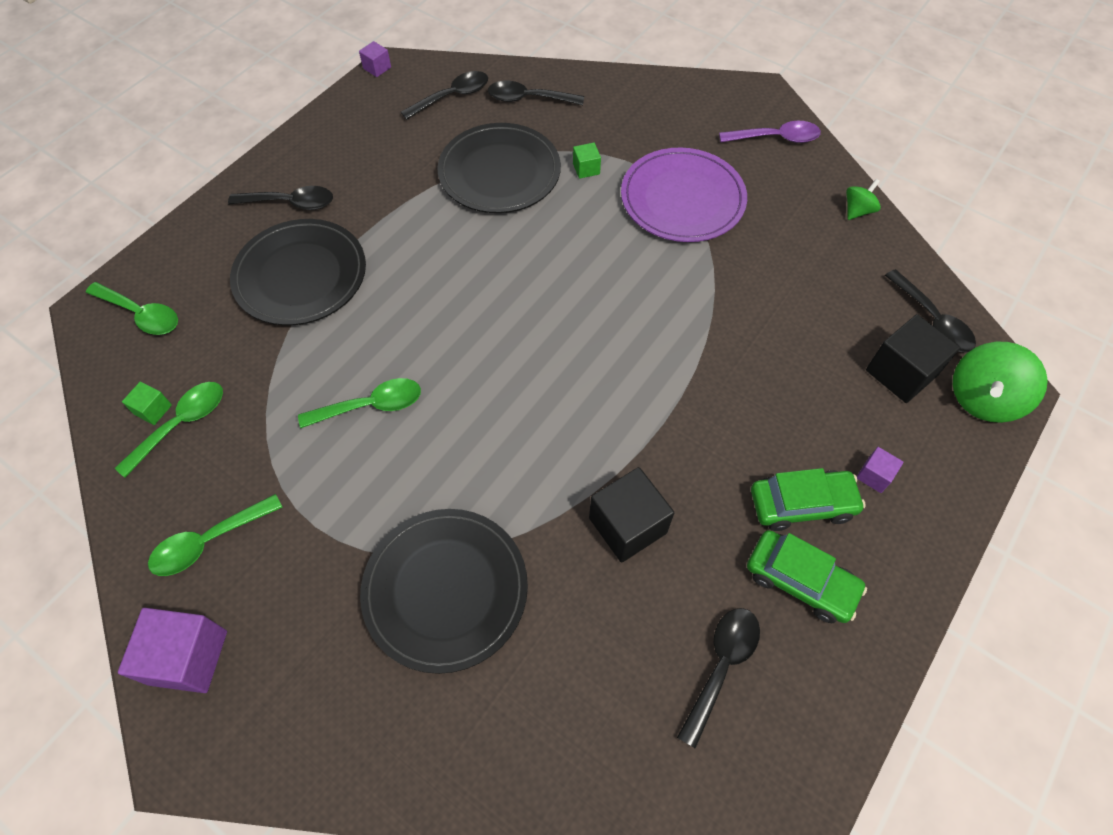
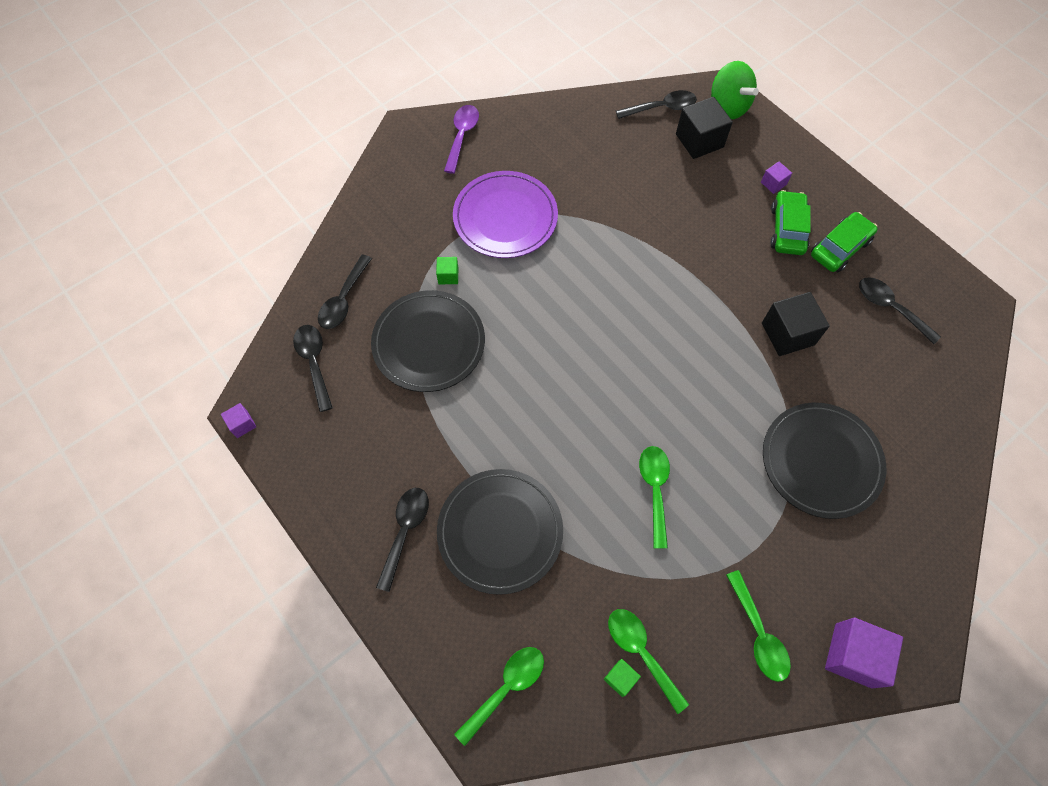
camera: 75 degrees left, 5 degrees up
(857, 211) = (553, 113): green spinning top -> none

